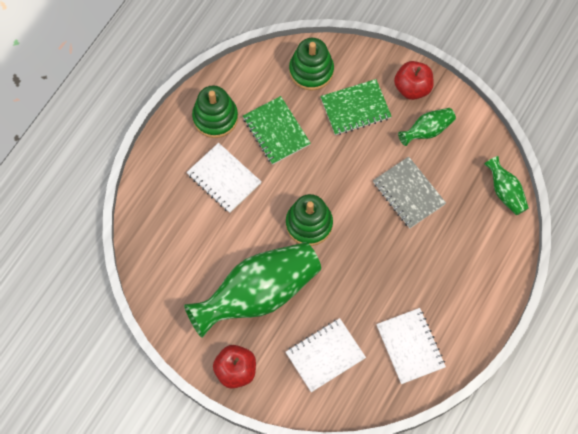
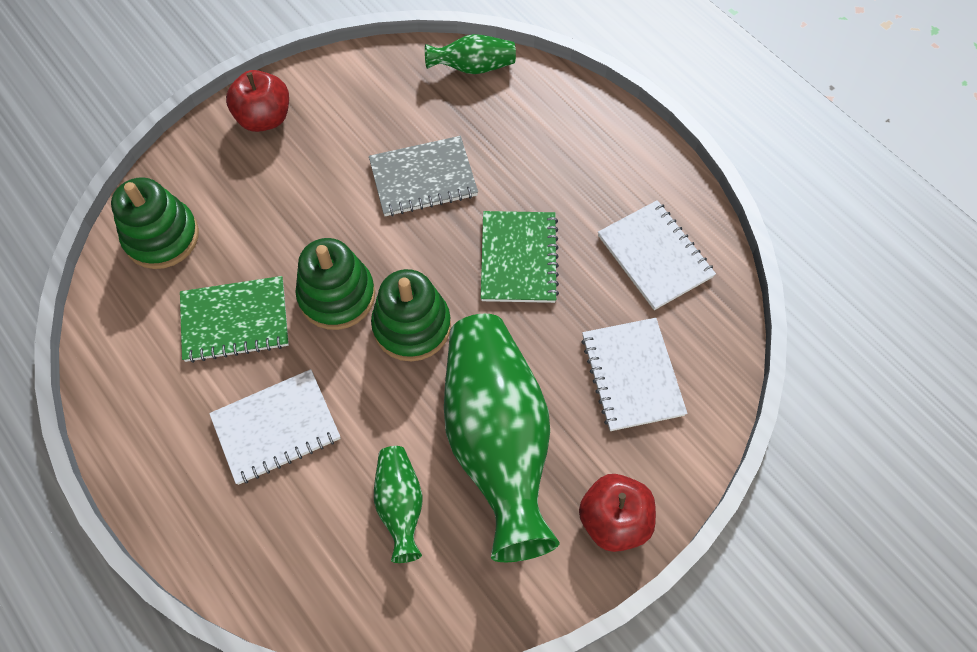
camera: 70 degrees left, 5 degrees down
(215, 117) = (161, 405): green stacking toy -> green stacking toy (337, 295)
(355, 108) = (256, 199): green notebook -> green notebook (518, 258)
(410, 346) = (655, 256): white notebook -> white notebook turned 60 degrees clockwise
(427, 130) = (339, 123): green vase -> green vase (400, 505)

